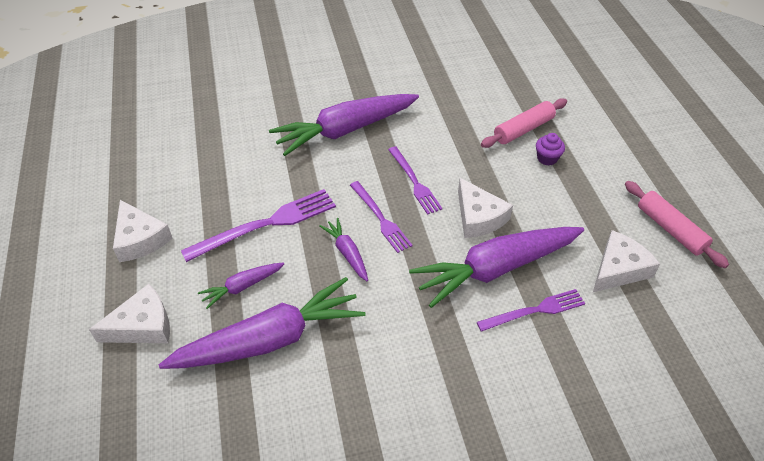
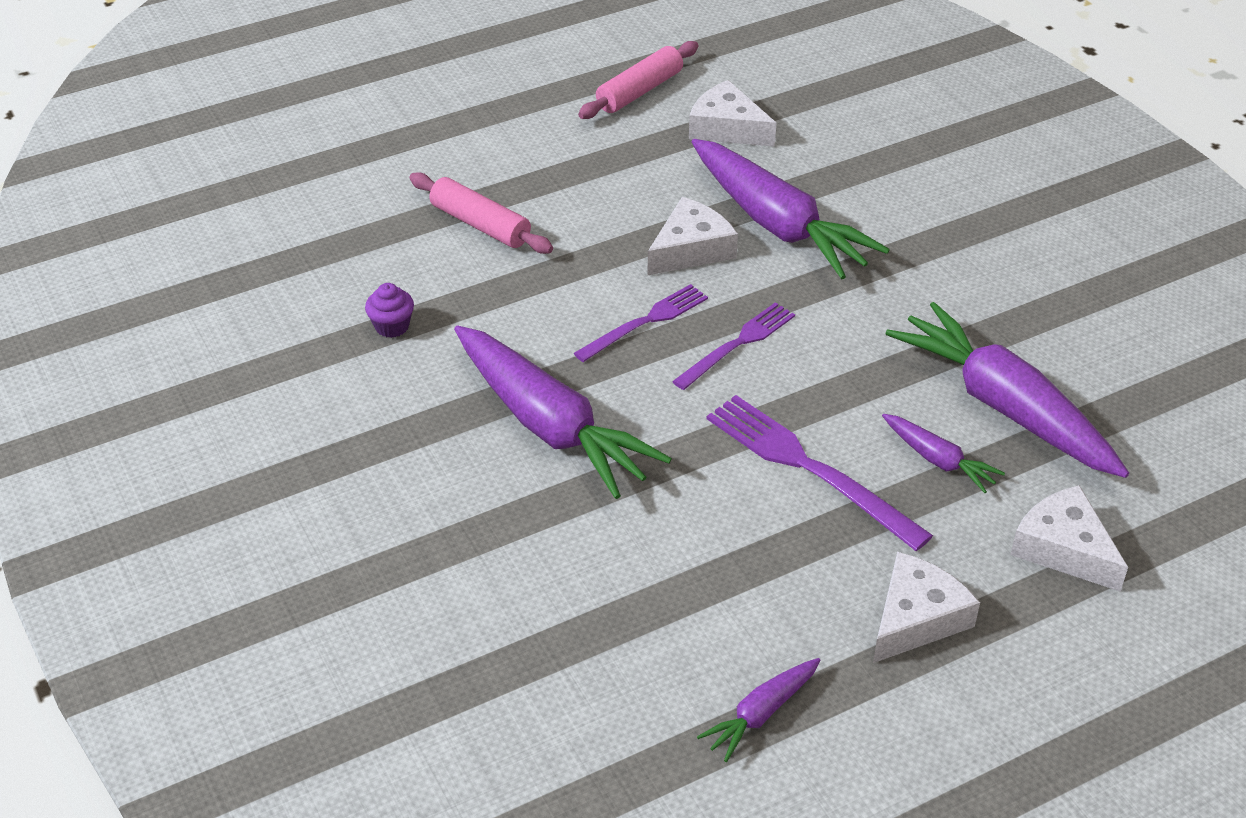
camera: 105 degrees left, 5 degrees down
(347, 253) = (820, 365): purple carrot -> purple carrot (761, 714)
(534, 311) = (827, 187): purple fork -> none
(547, 158) = (540, 197): purple cupcake -> purple cupcake (392, 326)

